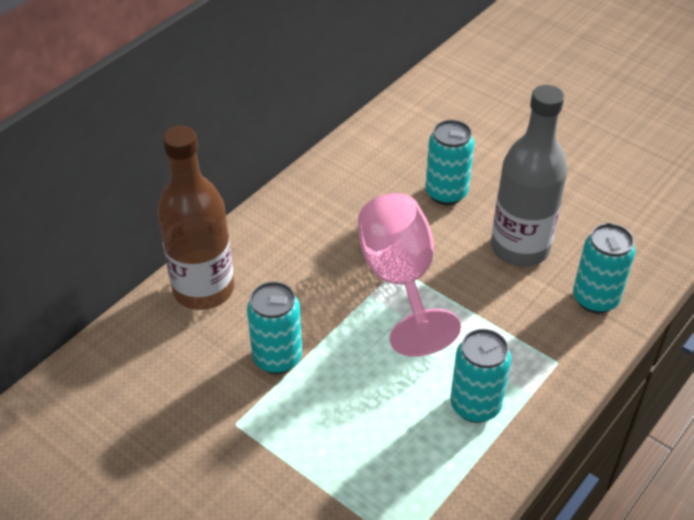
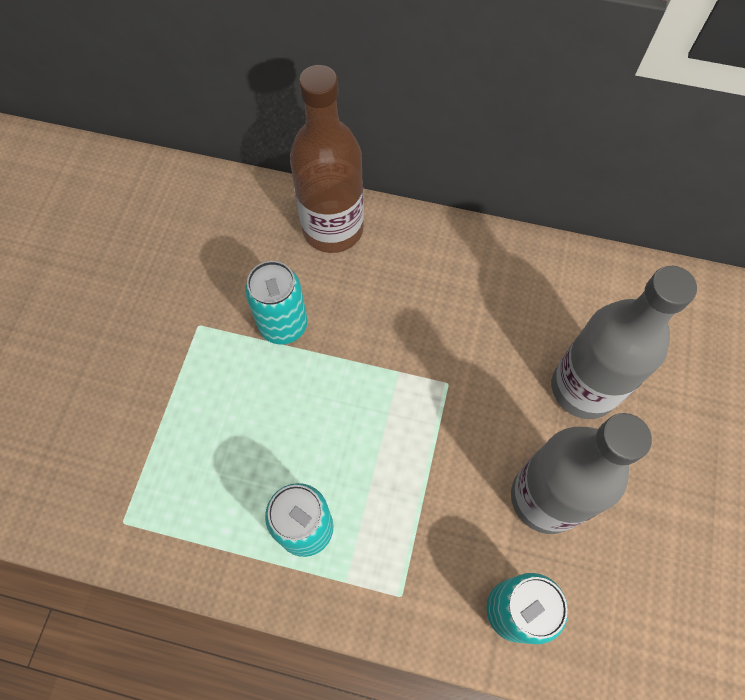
camera: 65 degrees right, 20 degrees up
(400, 280) = (432, 392): pink goblet -> none
(446, 193) = (583, 388): turquoise can -> grey bottle

